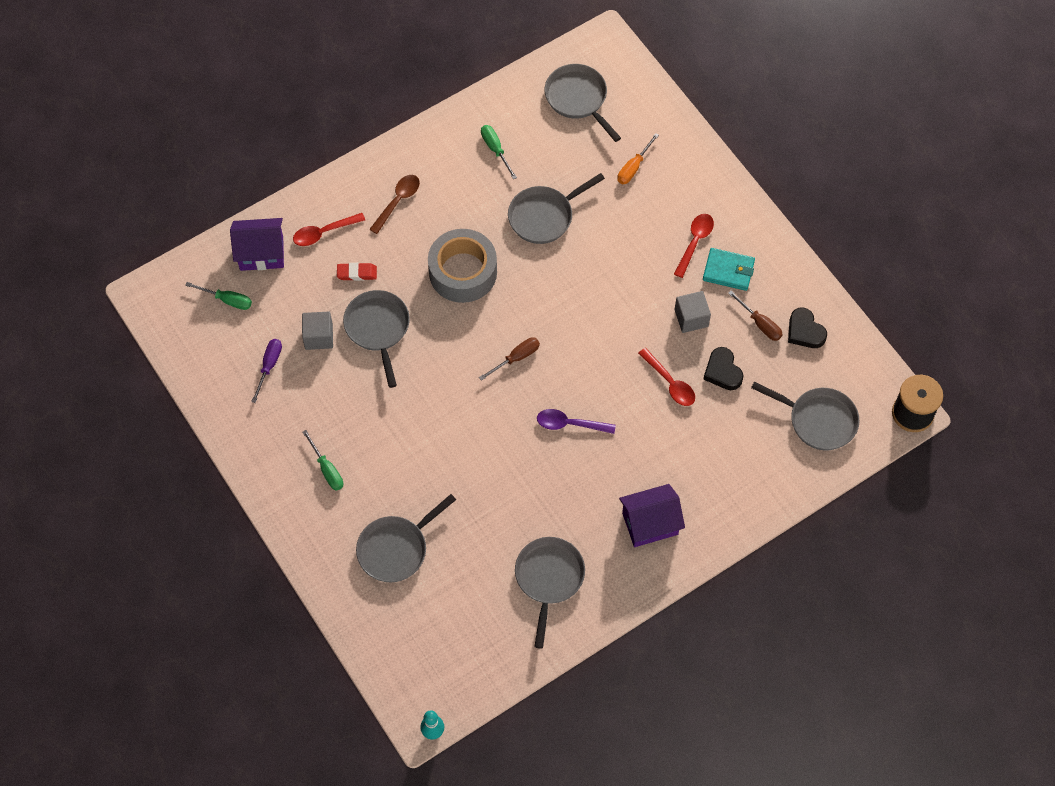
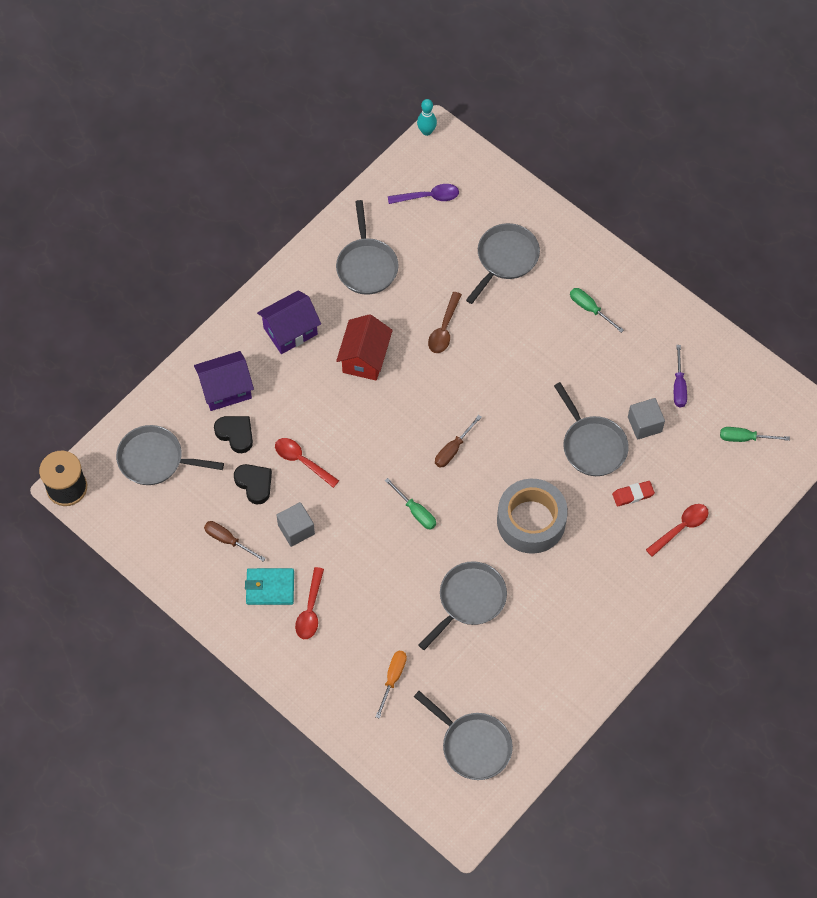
camera: 165 degrees right, 0 degrees up
(261, 253) = (732, 491): purple house -> purple house (226, 389)
(398, 201) = (621, 579): brown spoon -> brown spoon (444, 329)
(495, 150) = (541, 662): green screwdriver -> green screwdriver (415, 511)
(569, 424) = (385, 400): purple spoon -> purple spoon (428, 197)
(579, 474) = (365, 358): none -> red house
(805, 331) = (182, 543): black heart -> black heart (235, 434)

